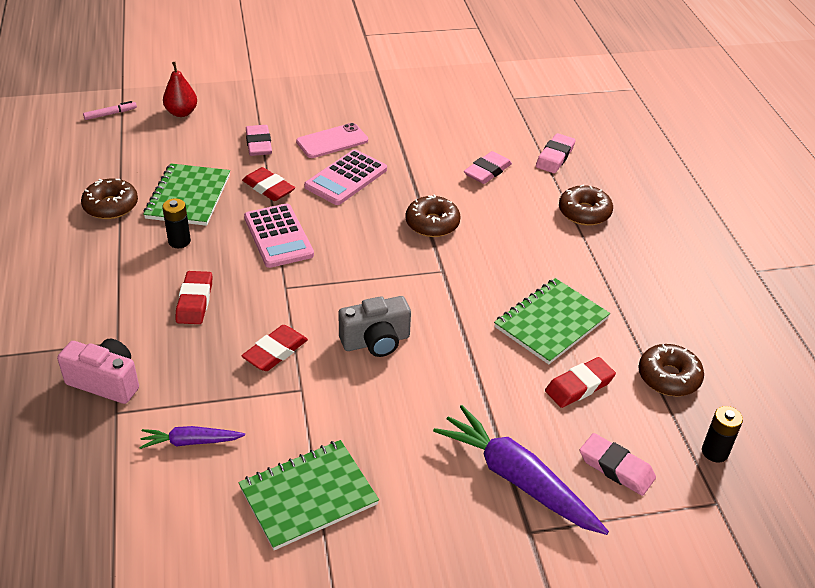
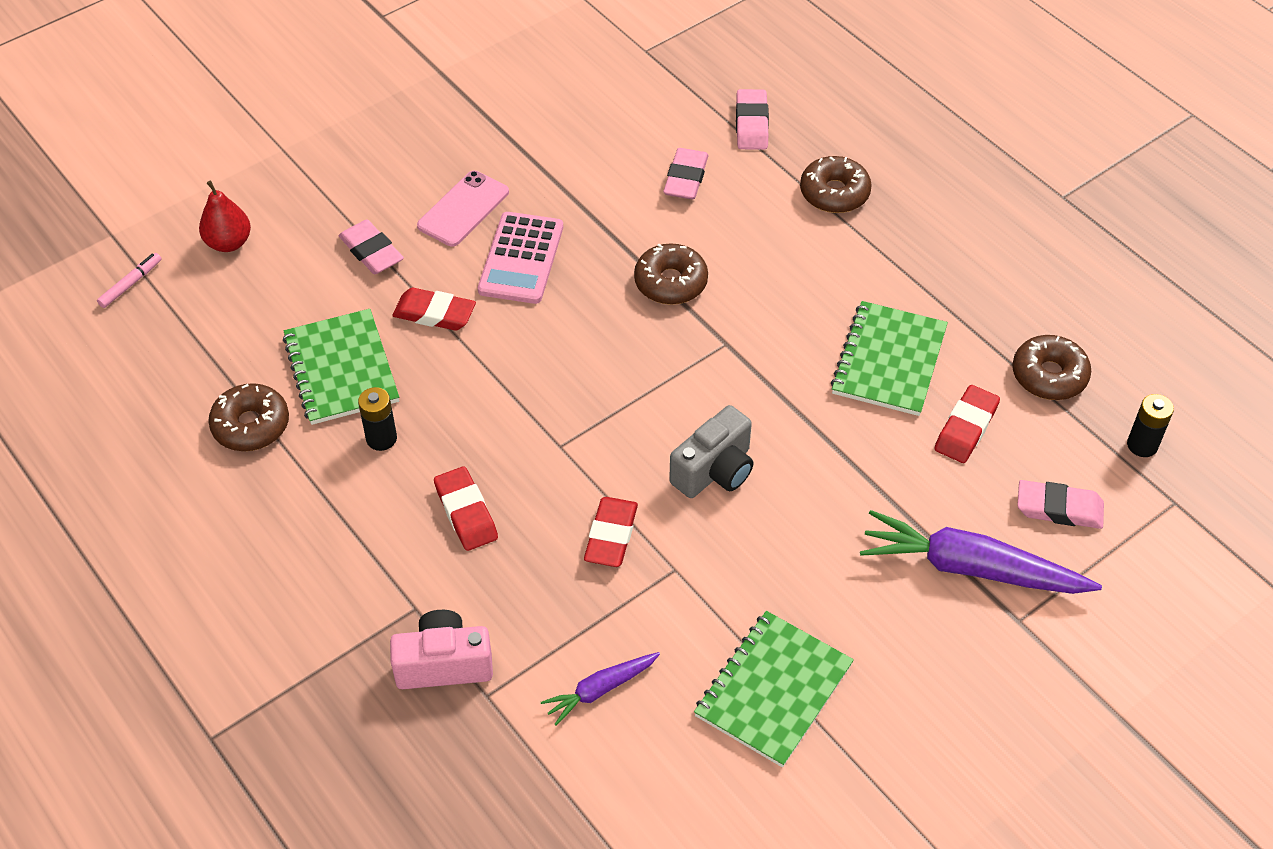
camera: 25 degrees left, 10 degrees up
(278, 236) = (499, 379): pink calculator -> none

